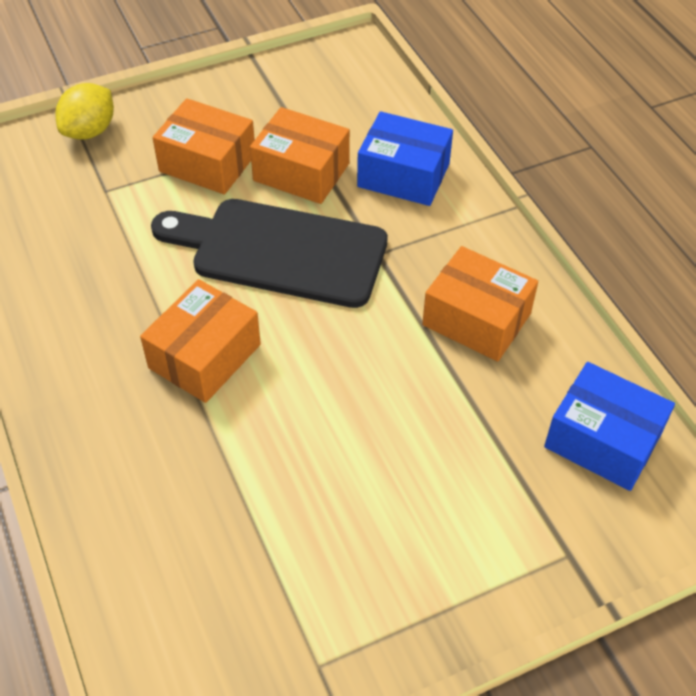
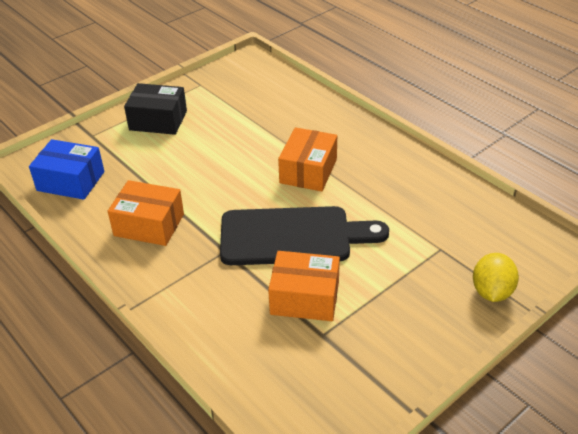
camera: 165 degrees right, 10 degrees down
(207, 163) = (381, 287): orange box -> none
(403, 175) = (222, 315): blue box -> none
(431, 562) = (158, 120): none -> black box

